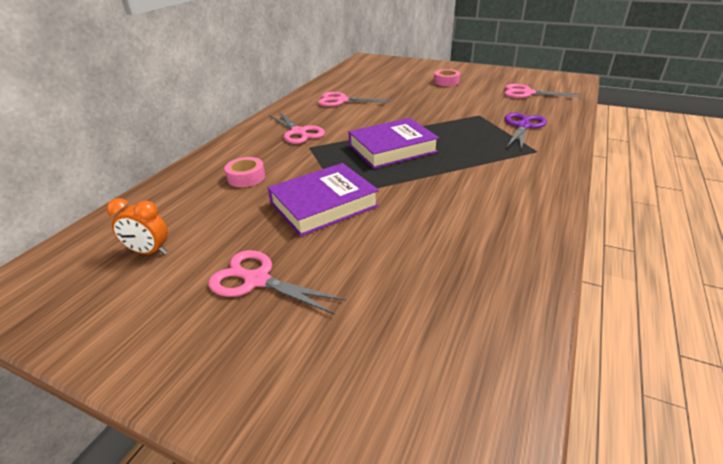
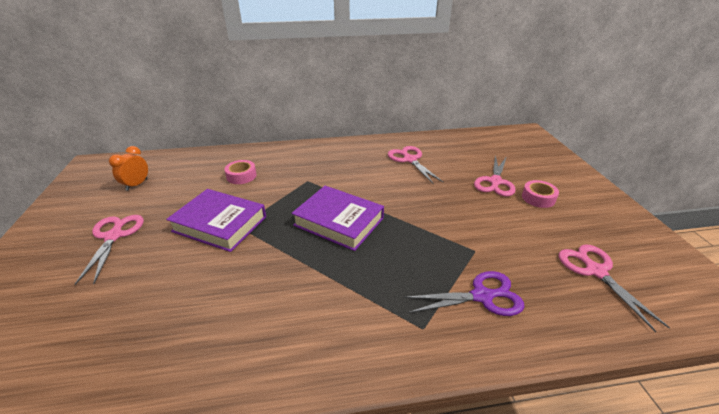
camera: 55 degrees right, 0 degrees up
(149, 252) = (137, 185): orange clock -> orange clock turned 45 degrees clockwise
(298, 132) = (328, 166): pink scissors -> pink scissors (495, 182)

